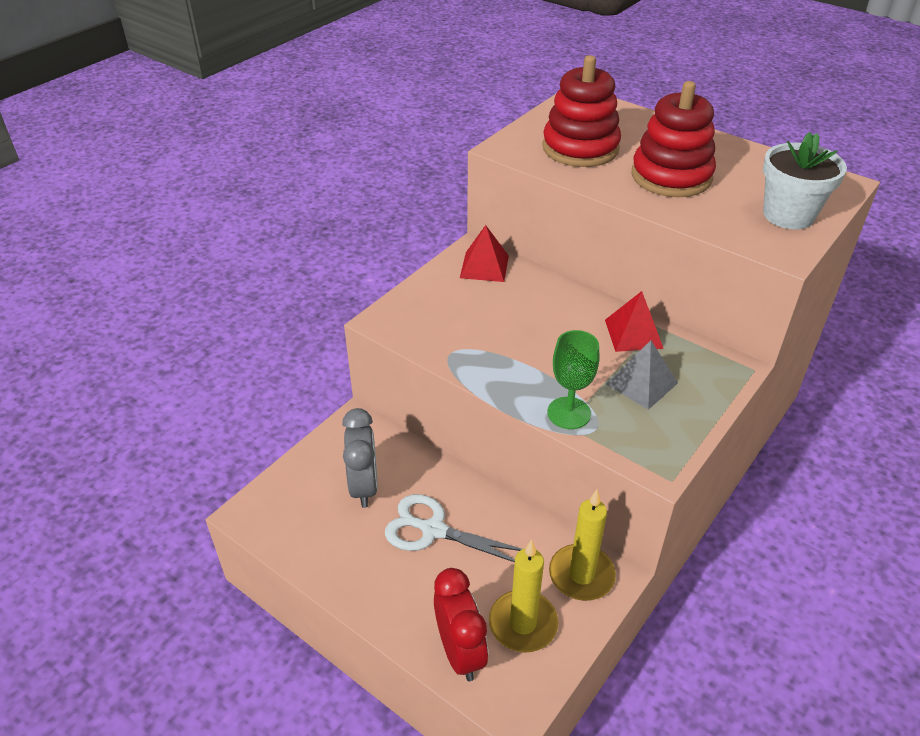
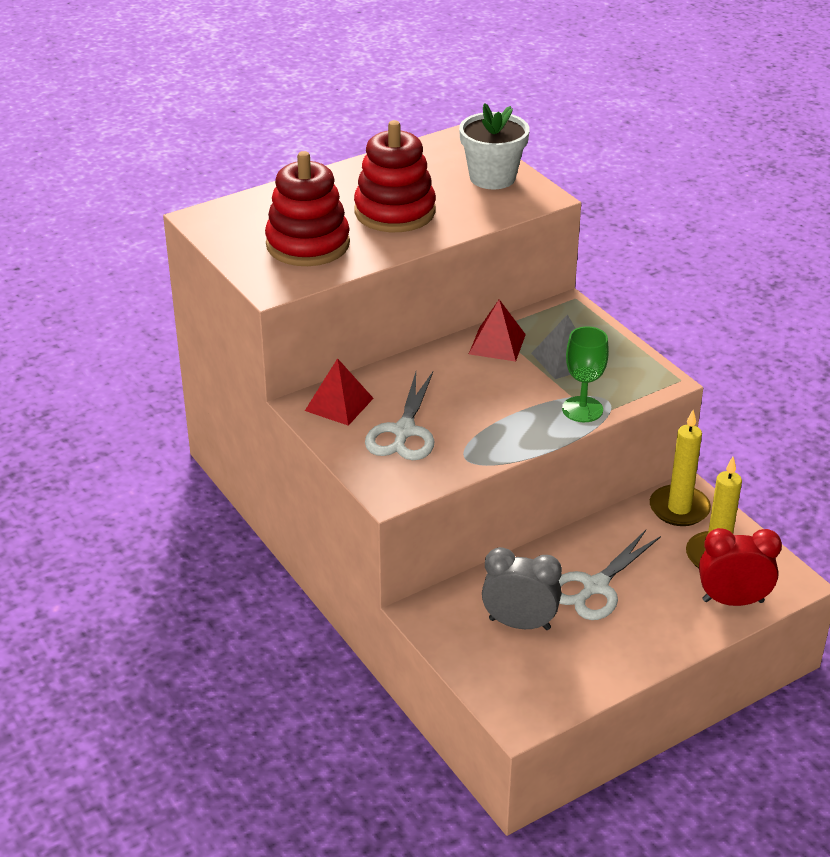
camera: 70 degrees left, 5 degrees down
(468, 309) = (404, 431): none -> white scissors

